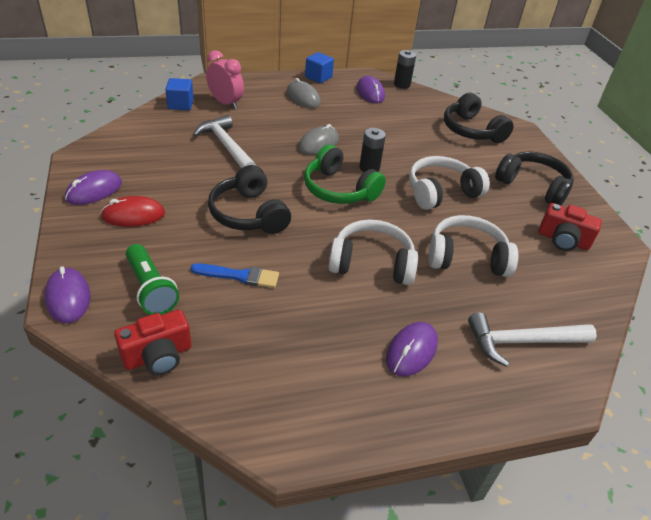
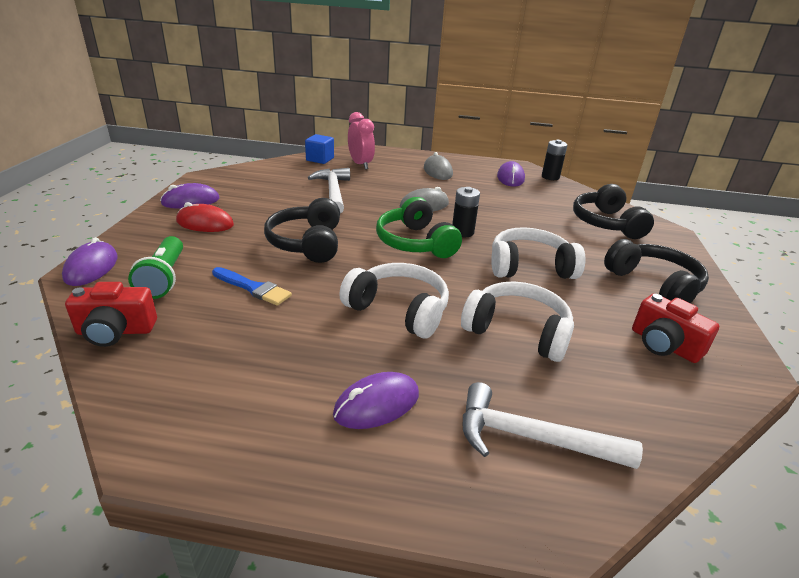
camera: 25 degrees right, 10 degrees down
(318, 77) = (465, 160): blue cube -> none

